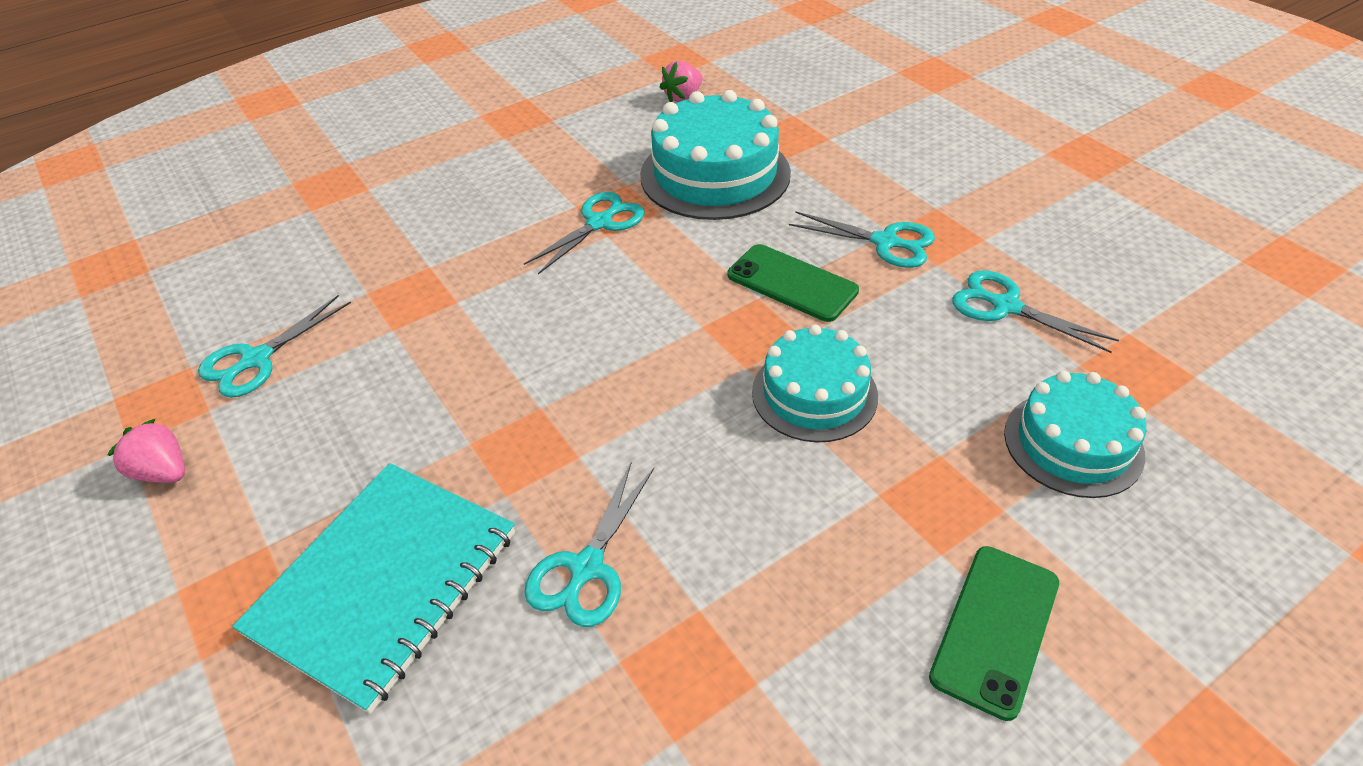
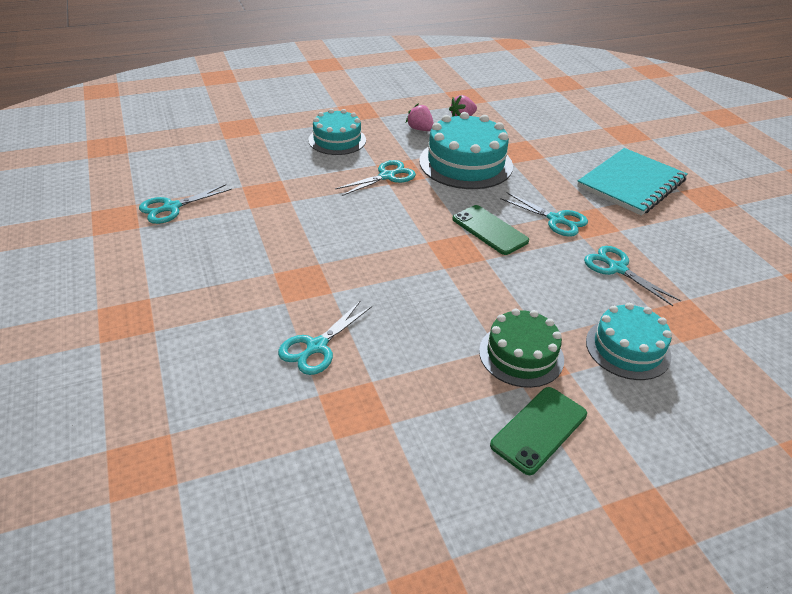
camera: 10 degrees right, 5 degrees down
(163, 472) = (106, 251): pink strawberry -> pink strawberry (420, 129)
(384, 582) = (205, 329): turquoise notebook -> turquoise notebook (631, 183)
(814, 394) = (480, 290): turquoise cake -> turquoise cake (337, 140)
(918, 497) = (521, 355): none -> green cake

